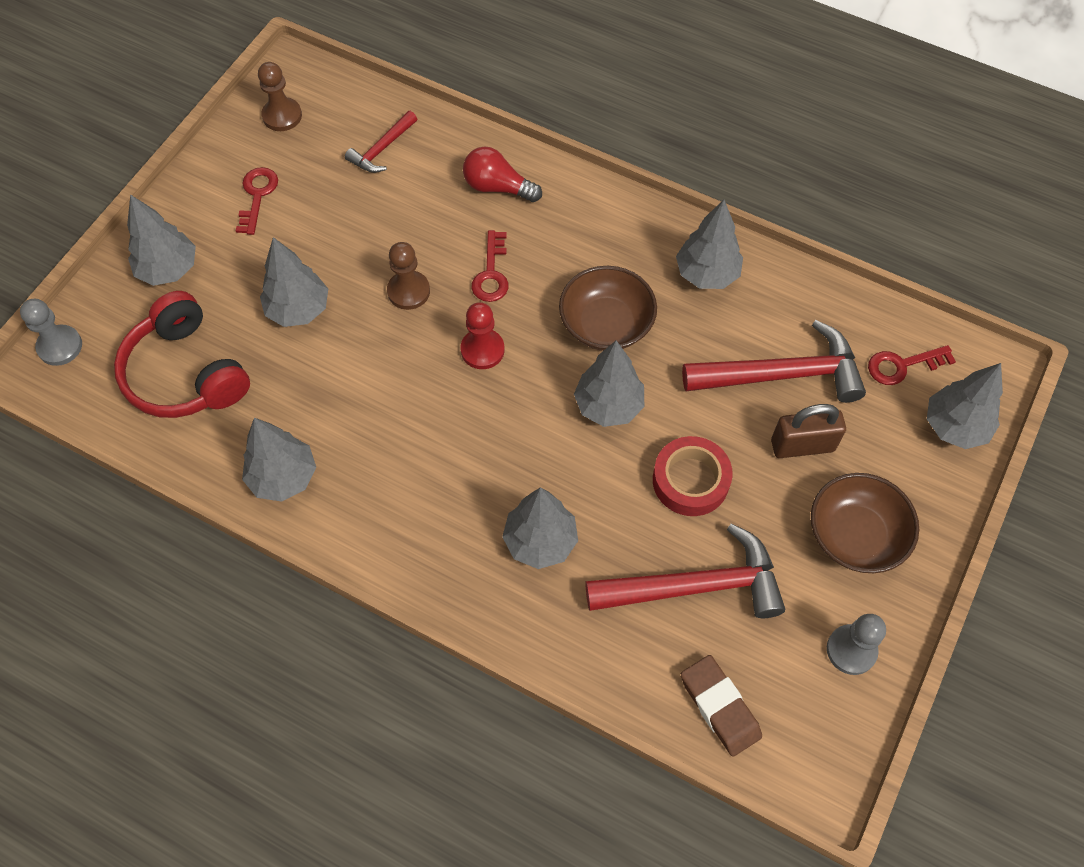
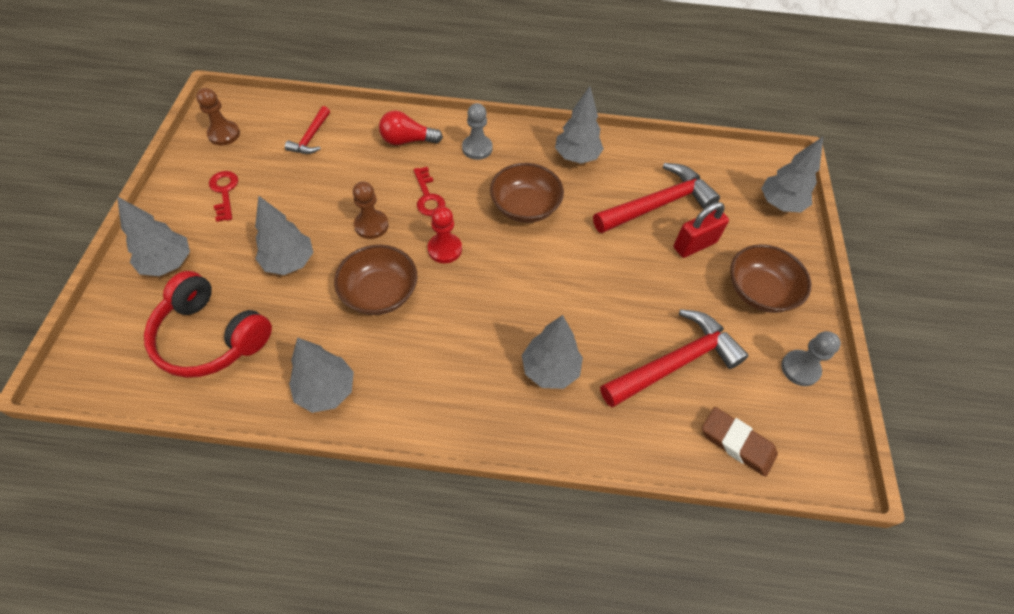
camera: 25 degrees left, 5 degrees down
(60, 346) = (88, 350): grey pawn -> grey pawn (477, 148)
(385, 381) = (380, 293): none -> brown bowl
(608, 406) = (553, 259): grey tree -> none
(690, 480) = (634, 291): red tape -> none
(802, 445) = (694, 245): brown padlock -> red padlock
(903, 365) = (728, 177): red key -> none

